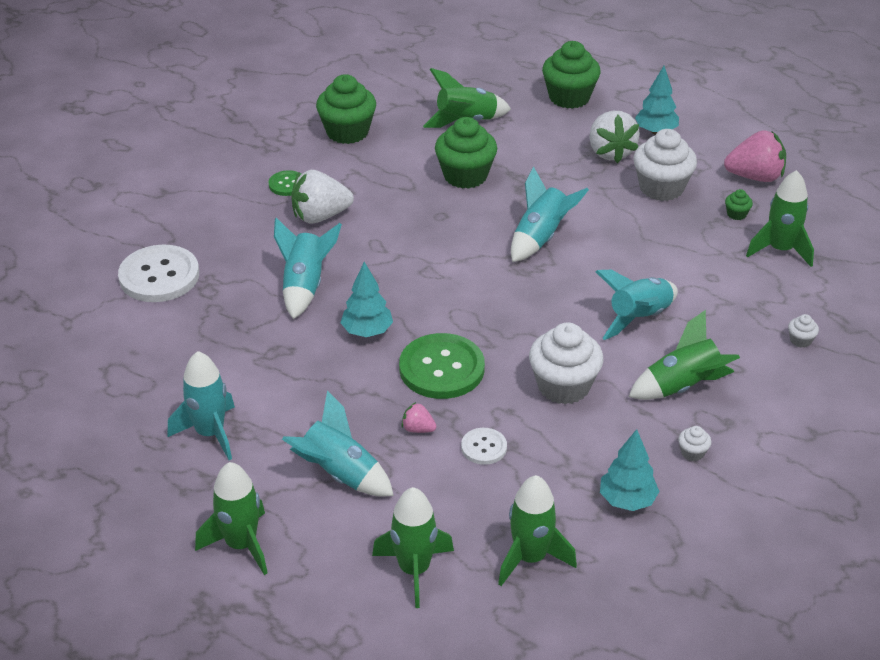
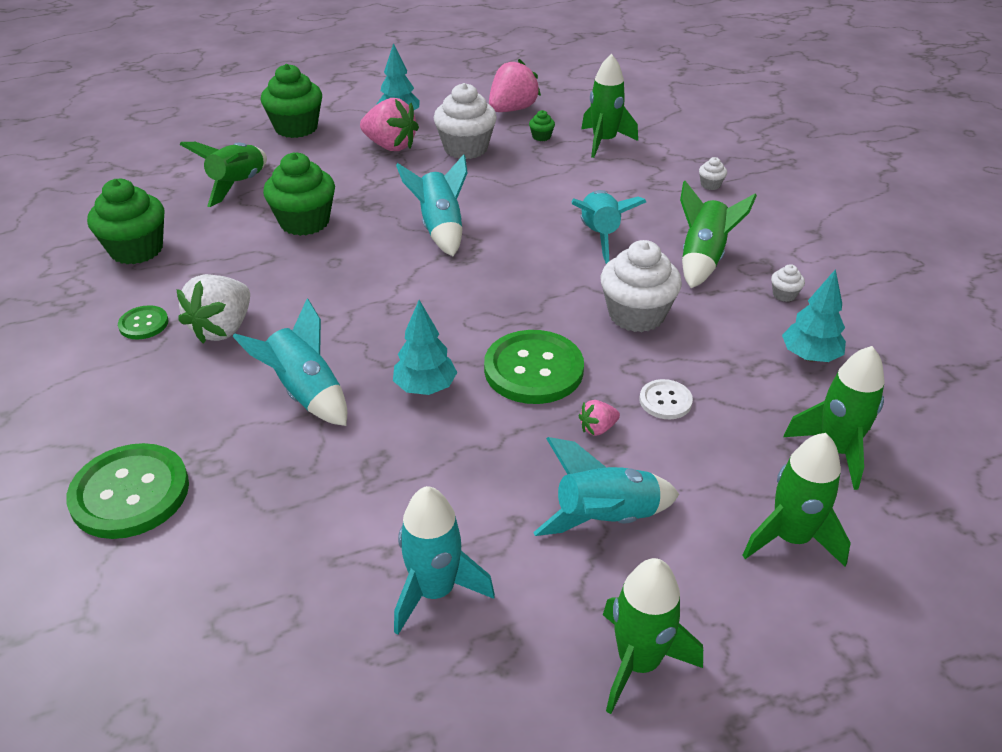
camera: 50 degrees left, 0 degrees up
(159, 276) = (130, 493): white button -> green button
(610, 152) = (390, 146): white strawberry -> pink strawberry

